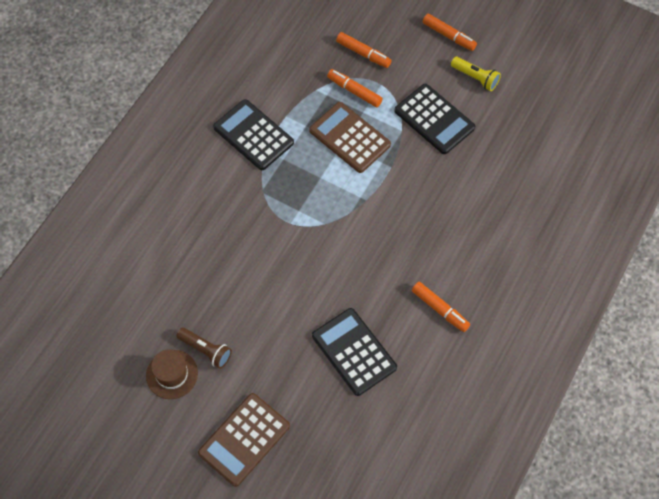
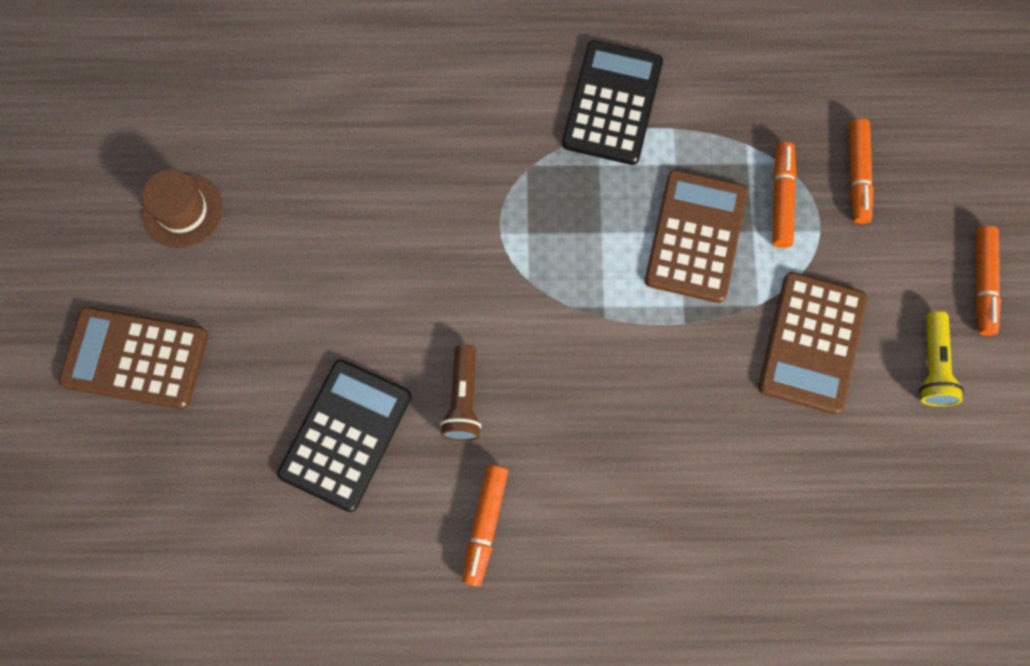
camera: 60 degrees right, 10 degrees up
(206, 350) = (240, 234): brown flashlight -> brown flashlight (463, 400)
(434, 119) = (811, 342): black calculator -> brown calculator

